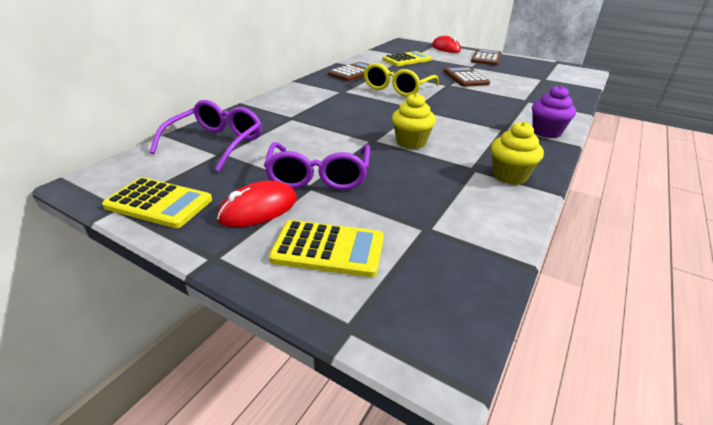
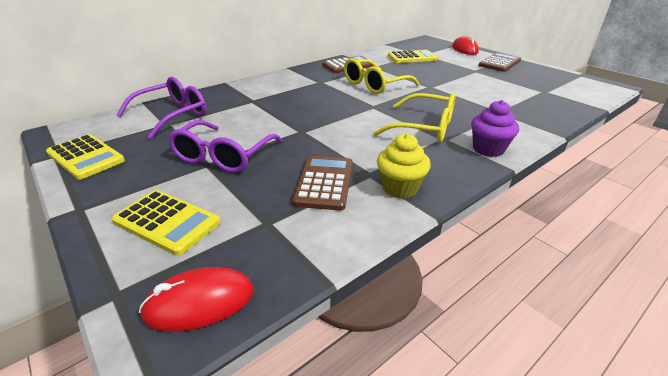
camera: 20 degrees right, 0 degrees up
(258, 209) = (149, 176): red mouse -> red mouse (199, 302)
(411, 142) = (335, 138): yellow cupcake -> none
(465, 78) = (455, 81): brown calculator -> brown calculator (324, 183)
(480, 121) = (425, 128): none -> yellow glasses

